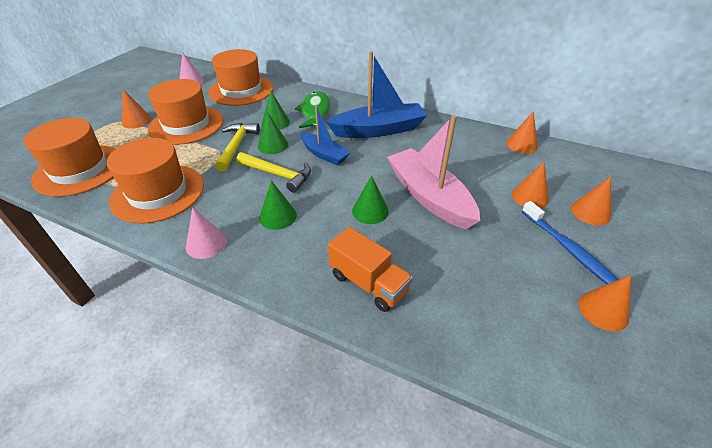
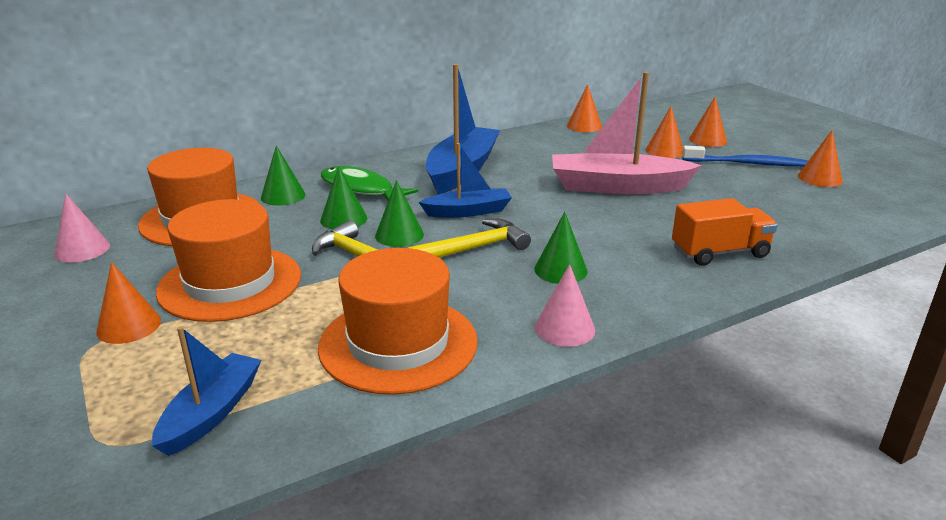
camera: 55 degrees left, 15 degrees down
(80, 170) = (212, 413): orange hat -> blue boat
(370, 211) = (609, 219): green cone -> green cone (283, 196)

